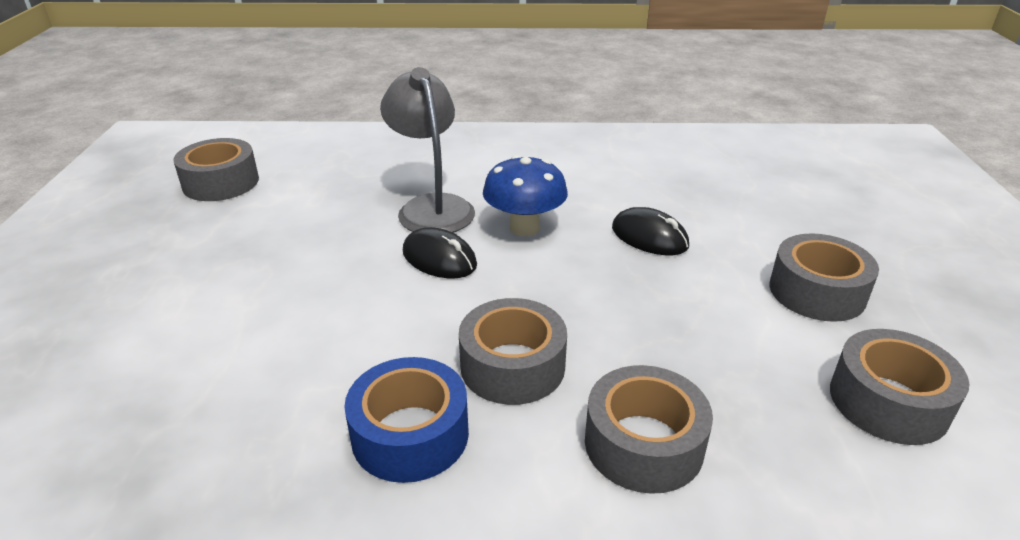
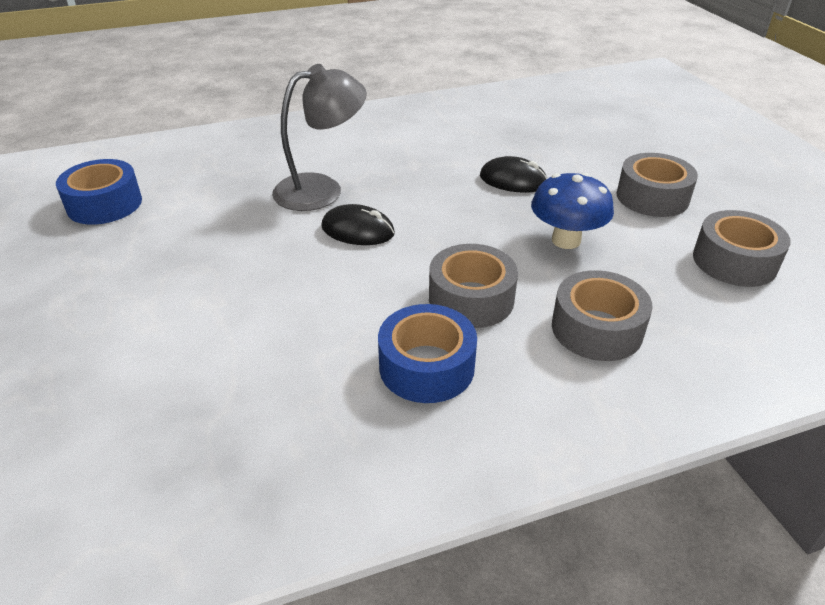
camera: 20 degrees left, 5 degrees up
(221, 183) = (104, 204): grey tape -> blue tape
(431, 207) = (321, 189): grey lamp -> grey lamp turned 105 degrees clockwise
(524, 227) = (411, 191): blue mushroom -> blue mushroom (566, 240)

